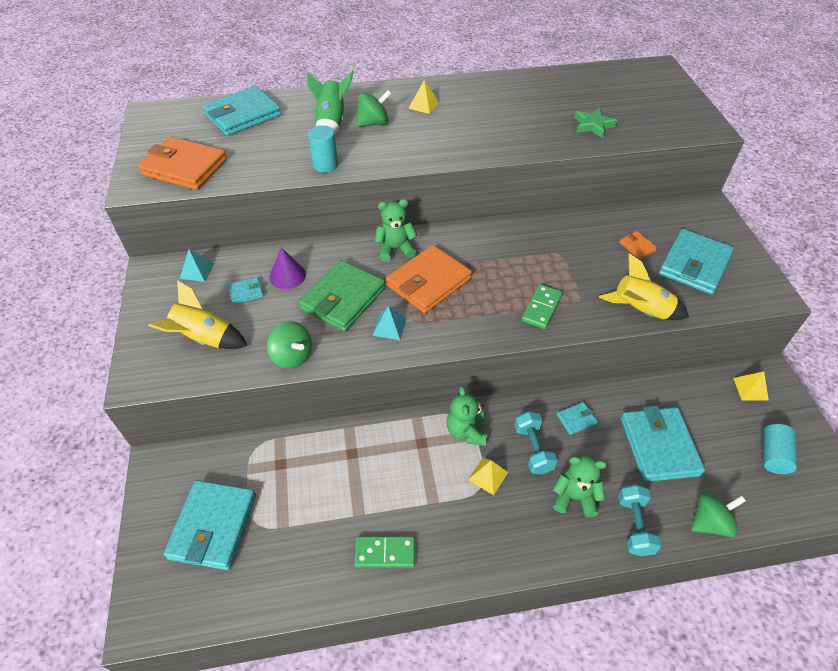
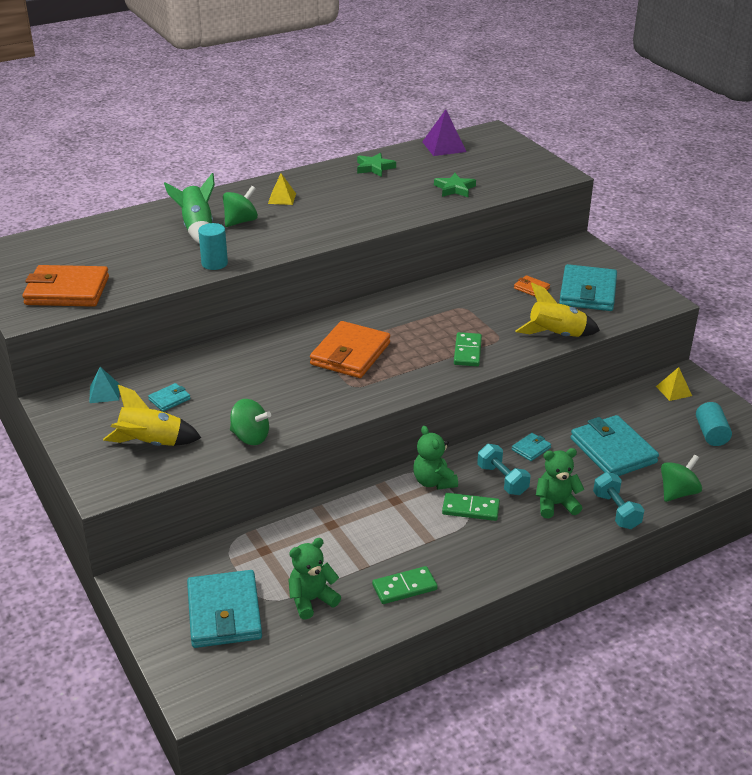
camera: 20 degrees left, 15 degrees down
(243, 115) = (97, 237): turquoise wallet -> none
(287, 275) = (204, 377): purple cone -> none
(343, 299) = (273, 384): green wallet -> none
(389, 327) = (332, 395): turquoise pyramid -> none
(395, 249) = (302, 335): green teddy bear -> green teddy bear (311, 600)
(488, 476) = (470, 509): yellow pyramid -> green domino
(526, 87) = (374, 168): none -> green star
(603, 75) = (444, 146): none -> purple pyramid

